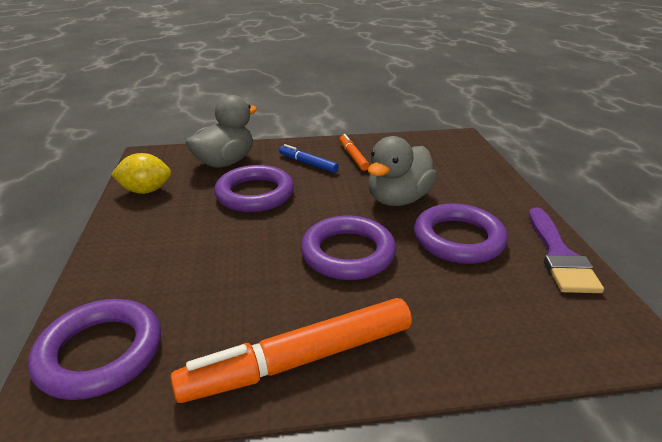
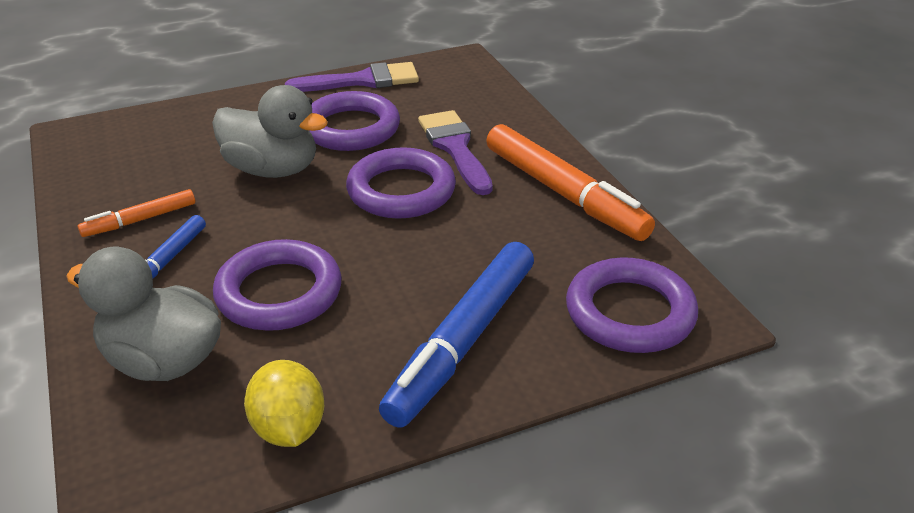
camera: 105 degrees left, 5 degrees up
(153, 254) = (462, 341): none -> blue marker
(412, 296) = (455, 148): none -> purple brush

